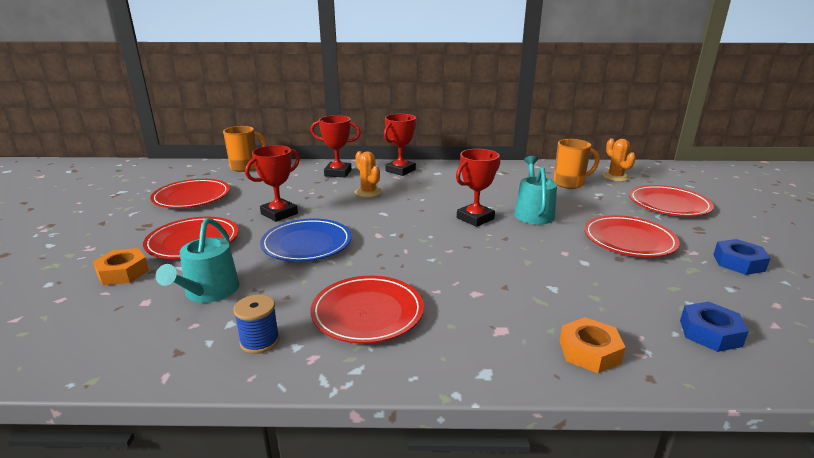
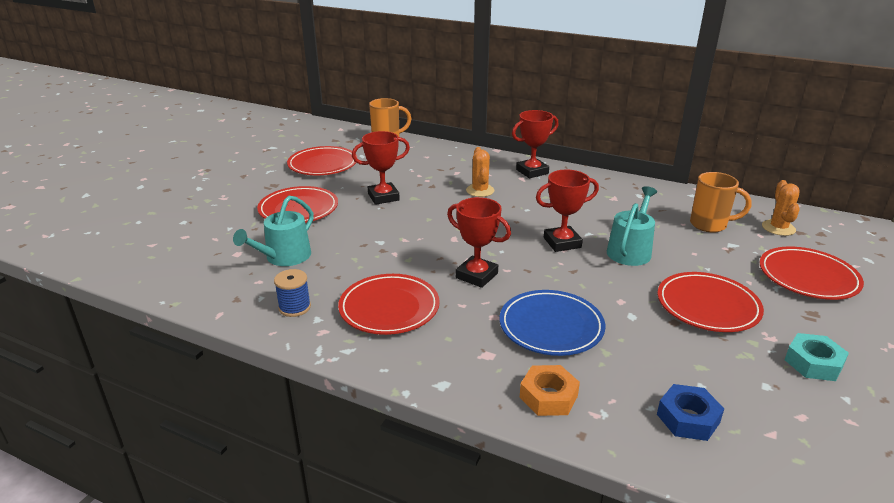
camera: 25 degrees right, 5 degrees up
(123, 272) = (235, 225): orange nut -> none
(307, 244) = (386, 233): blue plate -> blue plate (551, 326)
(338, 173) = (467, 163): red trophy -> red trophy (476, 275)
(738, 262) = (813, 363): blue nut -> turquoise nut

